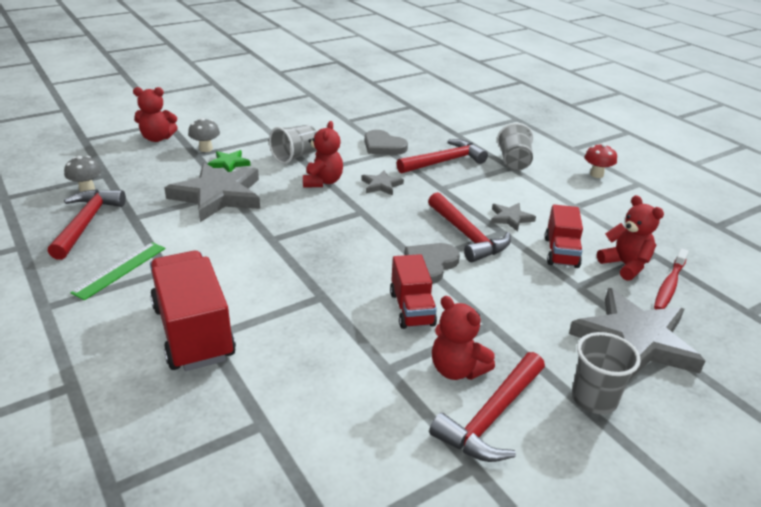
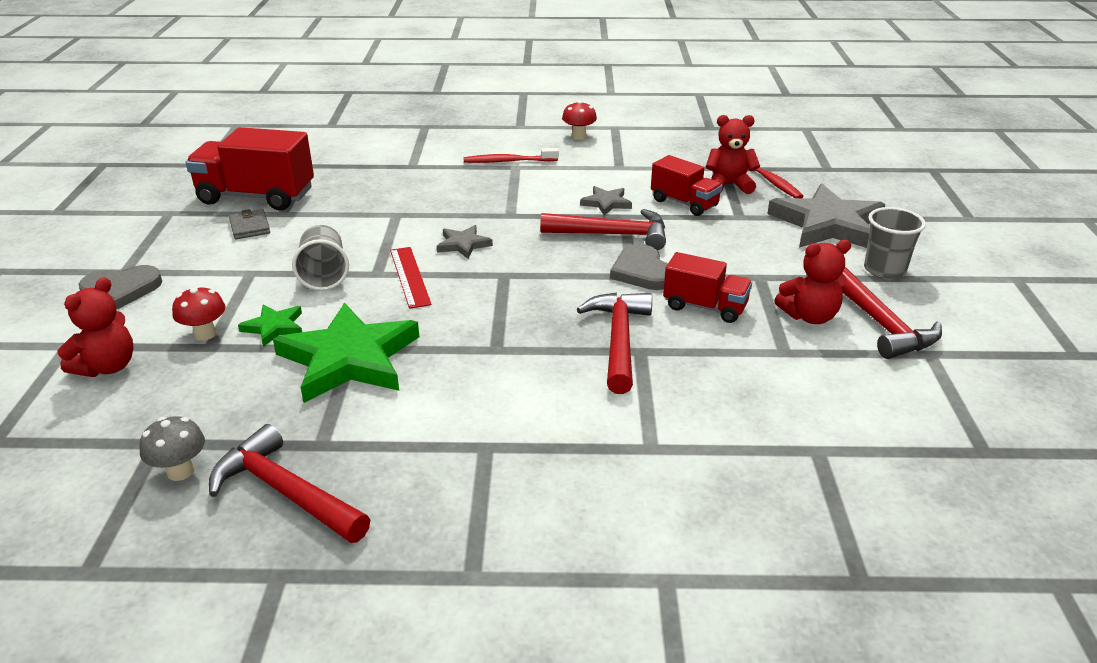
camera: 55 degrees left, 0 degrees up
(120, 270) = (446, 485): green ruler -> none
(193, 332) = (633, 456): red truck -> red truck (256, 196)
(206, 149) = (205, 334): grey mushroom -> red mushroom
(218, 195) = (349, 359): grey star -> green star
(321, 118) = (250, 227): none -> grey wallet
(322, 182) = (409, 276): red teddy bear -> red ruler
(383, 146) = (378, 213): grey heart -> grey heart (121, 289)
(444, 161) = (460, 193): red hammer -> red hammer (618, 340)
(514, 162) = (508, 161): grey cup -> red toothbrush

